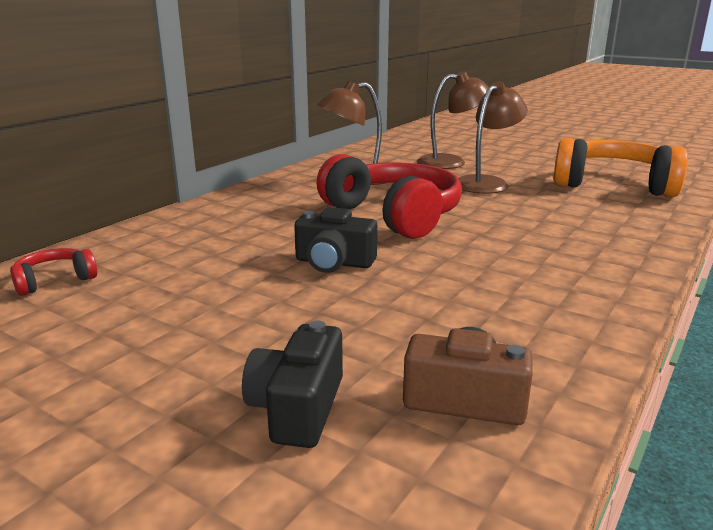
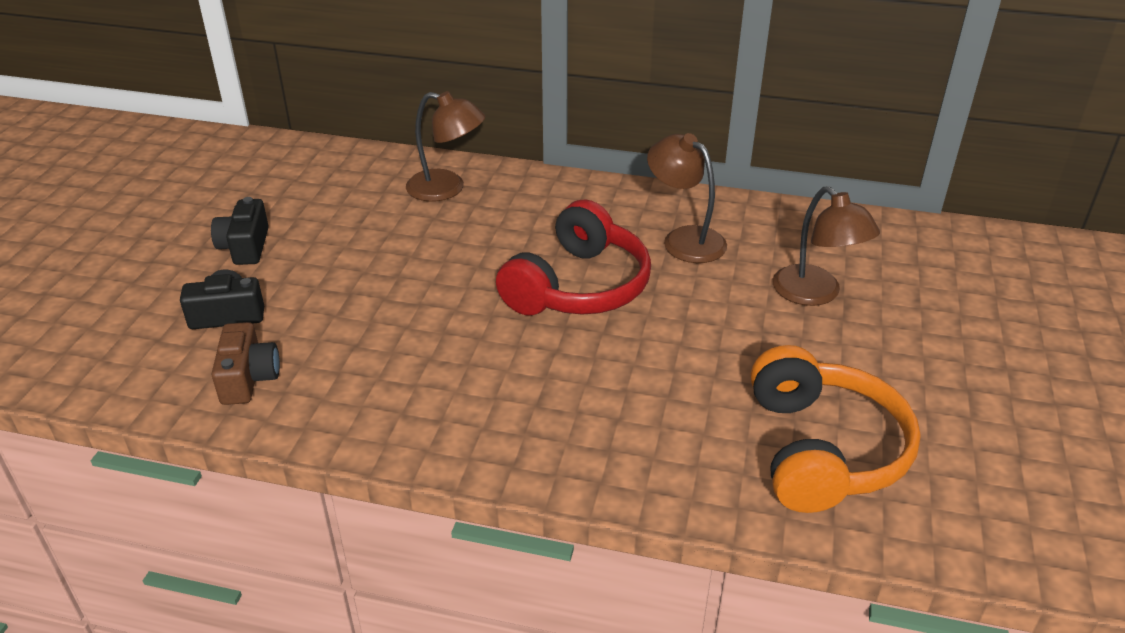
camera: 70 degrees right, 15 degrees up
(54, 281) = (360, 172): red headphones -> none
(334, 263) = (441, 278): black camera -> black camera (245, 246)
(487, 183) = (742, 335): brown lamp -> brown lamp (447, 189)

